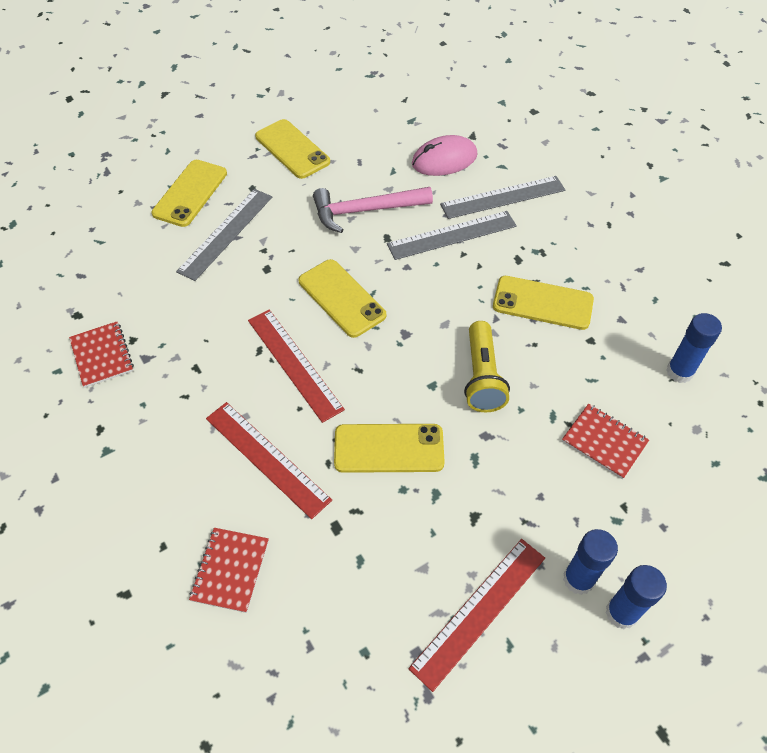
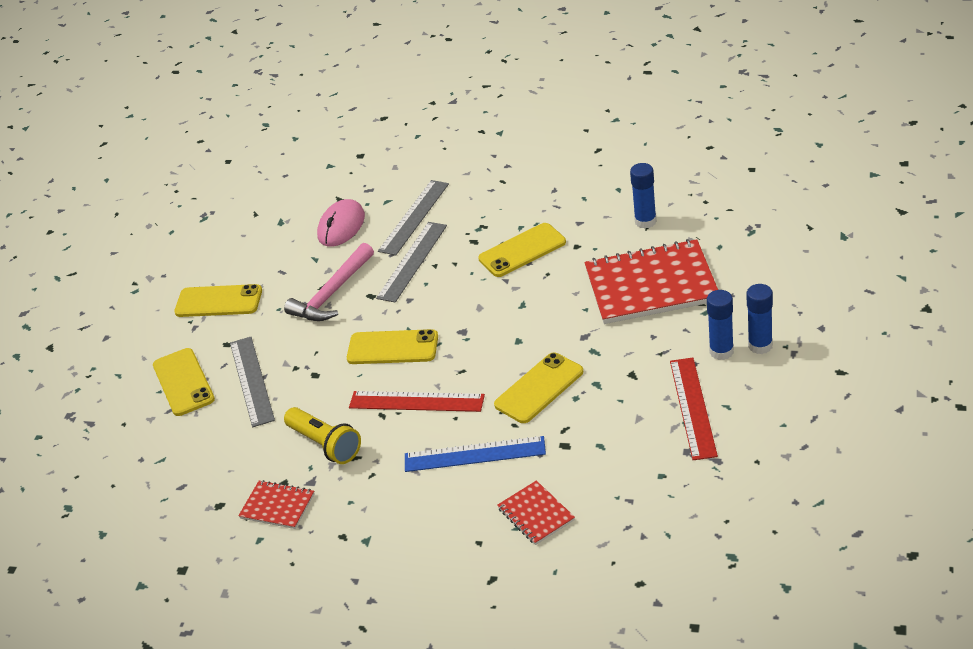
camera: 40 degrees left, 15 degrees down
(267, 458) = (474, 454): red ruler -> blue ruler
(482, 377) = (541, 313): yellow flashlight -> yellow flashlight (325, 444)
(604, 442) = (651, 285): red notebook -> red notebook, size x2.09

